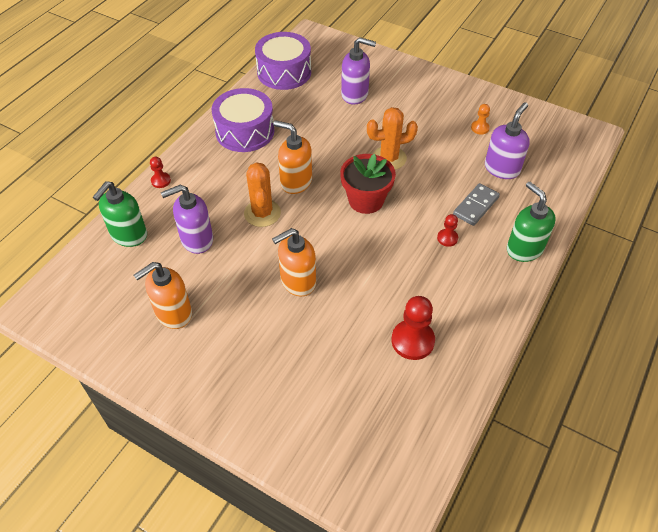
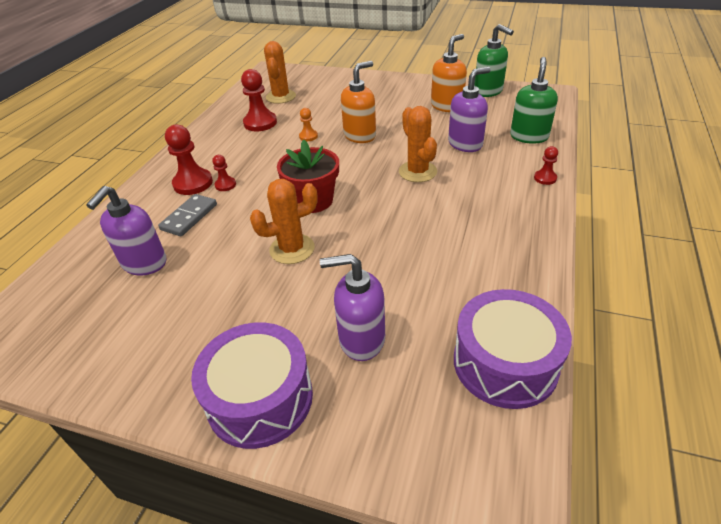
camera: 170 degrees right, 10 degrees down
(245, 131) = (495, 247): purple drum -> purple drum (260, 398)
(295, 182) = (397, 203): orange soap dispenser -> none
(381, 404) = (281, 97): none -> orange cactus
(480, 128) = (158, 318): orange pawn -> orange pawn (308, 136)
(481, 248) = (193, 183): none -> red pawn
(524, 249) = (149, 190): green soap dispenser -> green soap dispenser (488, 91)

